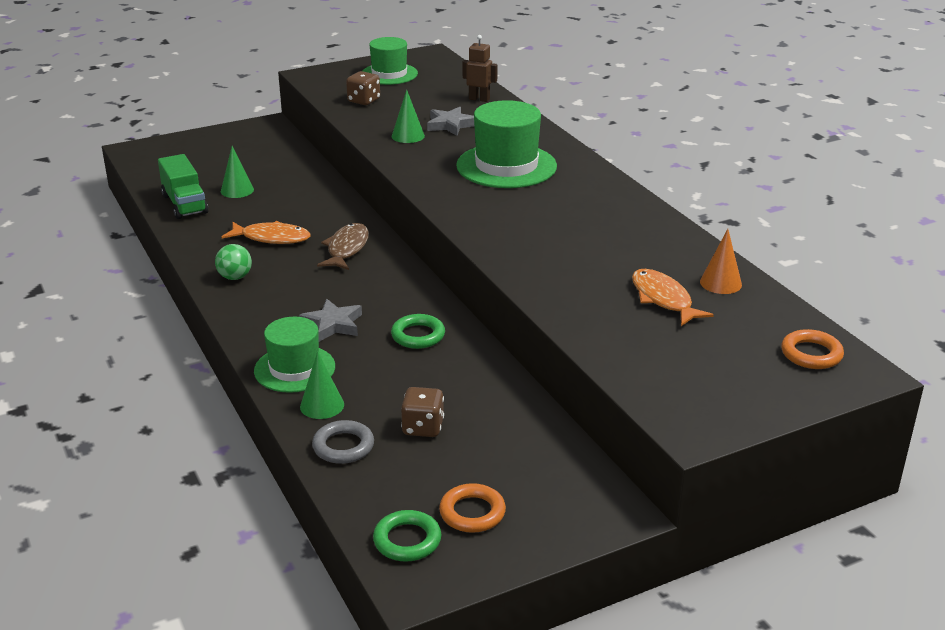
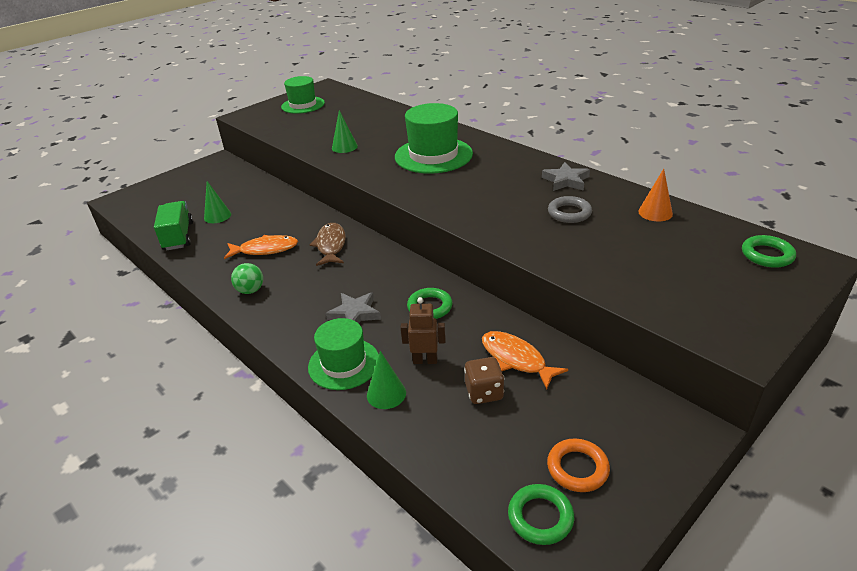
camera: 15 degrees left, 5 degrees up
(184, 204) = (178, 236): green truck -> green truck turned 150 degrees counterclockwise
(343, 446) = (427, 431): grey ring -> grey ring (569, 213)
(364, 101) = (295, 127): brown dice -> none
(450, 125) = (371, 133): grey star -> grey star (566, 181)
(479, 99) = (381, 111): brown robot -> brown robot (425, 360)
(663, 299) = (625, 235): orange fish -> orange fish (516, 359)
(811, 354) = (767, 255): orange ring -> green ring

